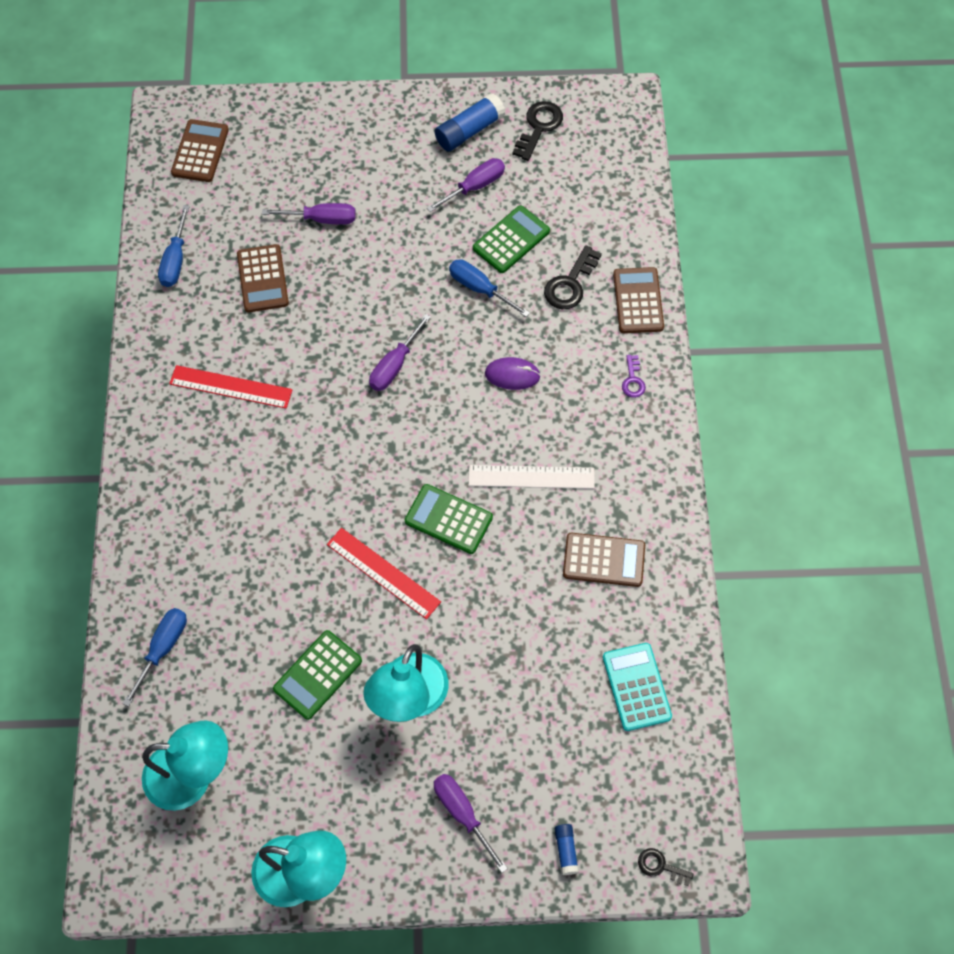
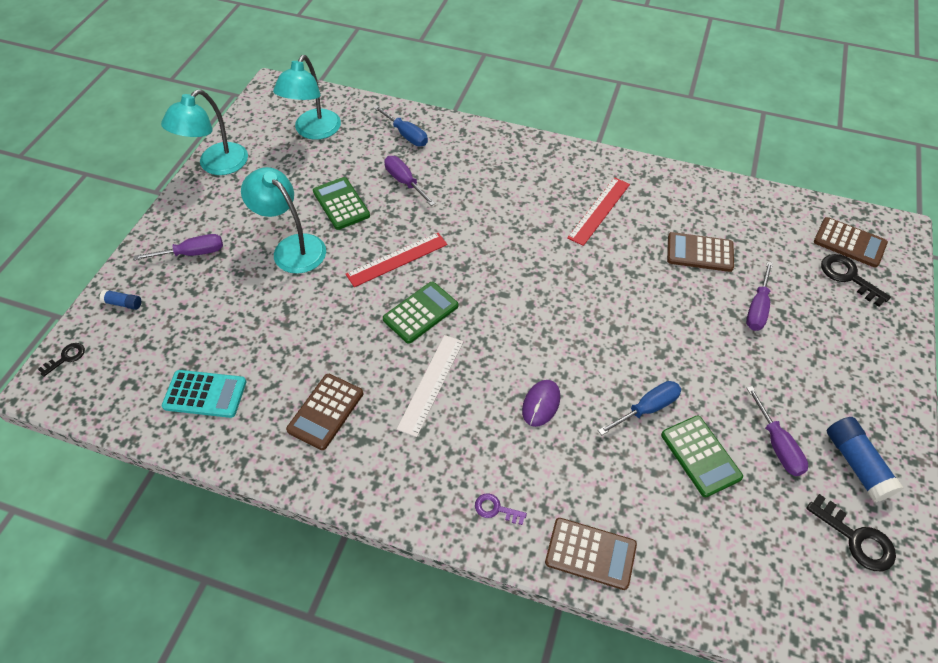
camera: 110 degrees right, 10 degrees down
(175, 260) = (732, 204): blue screwdriver -> none
(394, 365) = (583, 318): purple screwdriver -> purple screwdriver (405, 182)
(570, 284) = (631, 493): black key -> black key (848, 277)

